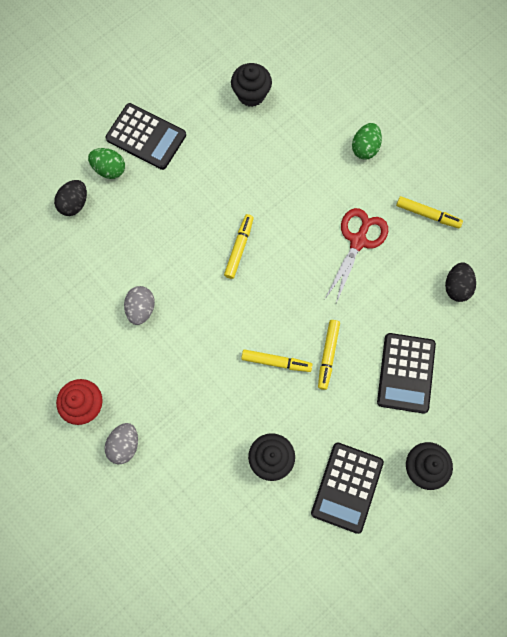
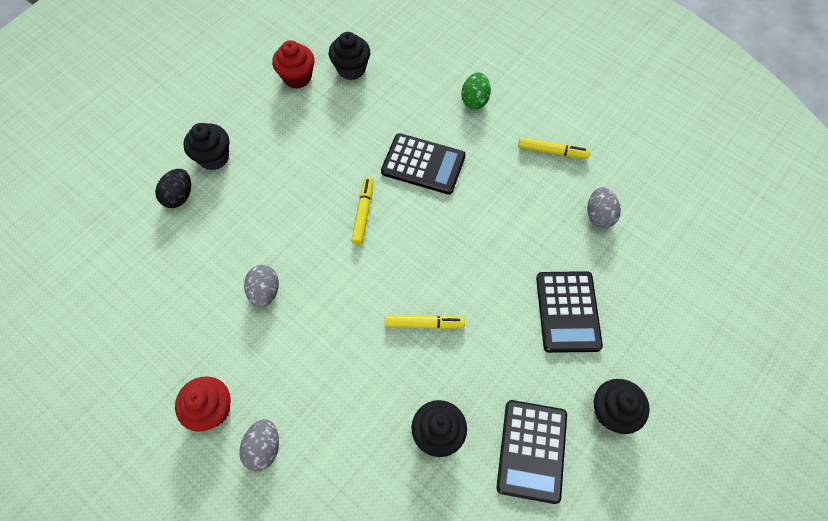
camera: 10 degrees left, 10 degrees down
(109, 169) = (214, 157): green egg -> black cupcake
(146, 137) = (249, 122): black calculator -> black calculator (423, 164)
(197, 95) = (297, 77): none -> red cupcake
(328, 355) = (479, 307): yellow marker -> none
(358, 241) = (487, 187): red scissors -> none
(457, 287) = (599, 215): black egg -> grey egg

